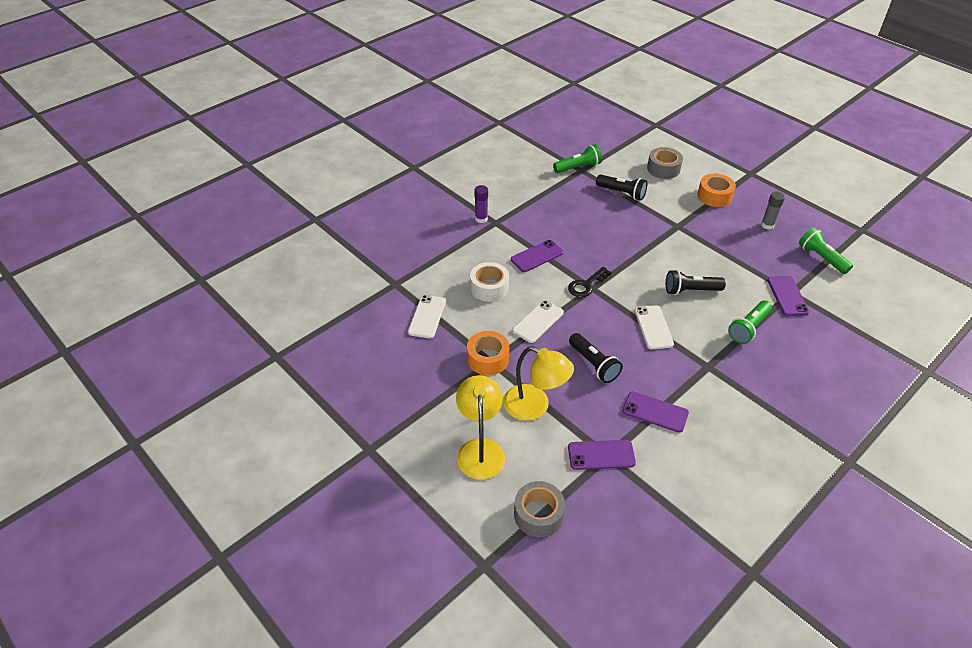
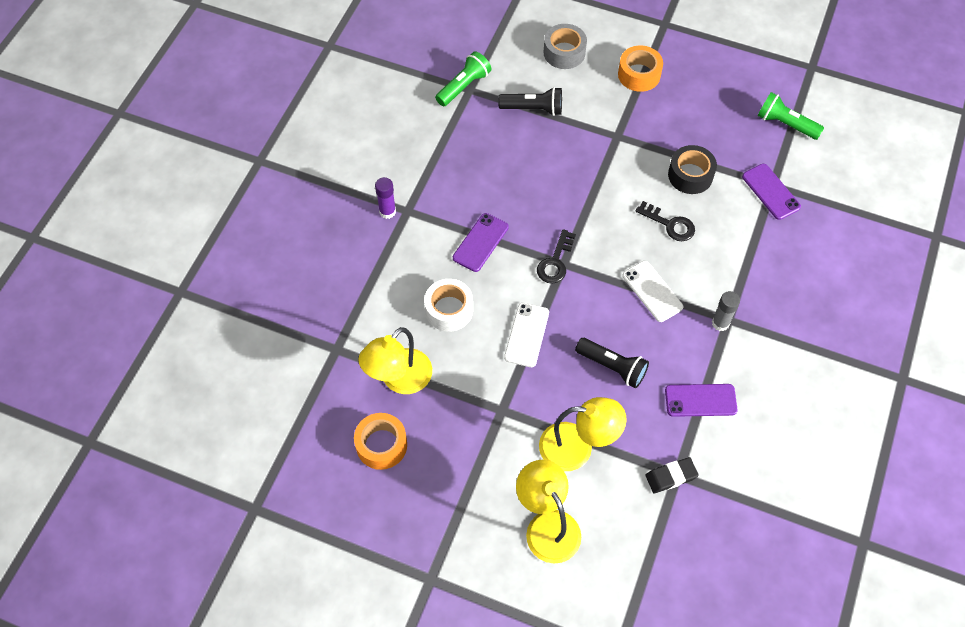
camera: 25 degrees left, 15 degrees up
(427, 316) = (399, 380): white phone -> yellow lamp
(488, 359) = (497, 408): orange tape -> orange tape (381, 445)
(538, 514) = (642, 573): grey tape -> none
(601, 455) = (671, 476): purple phone -> black eraser
(691, 290) = (670, 224): black flashlight -> black key
(724, 266) = (690, 175): none -> black tape
(748, 328) = (749, 252): green flashlight -> none
(767, 225) = (713, 97): grey glue stick -> grey glue stick (720, 323)

